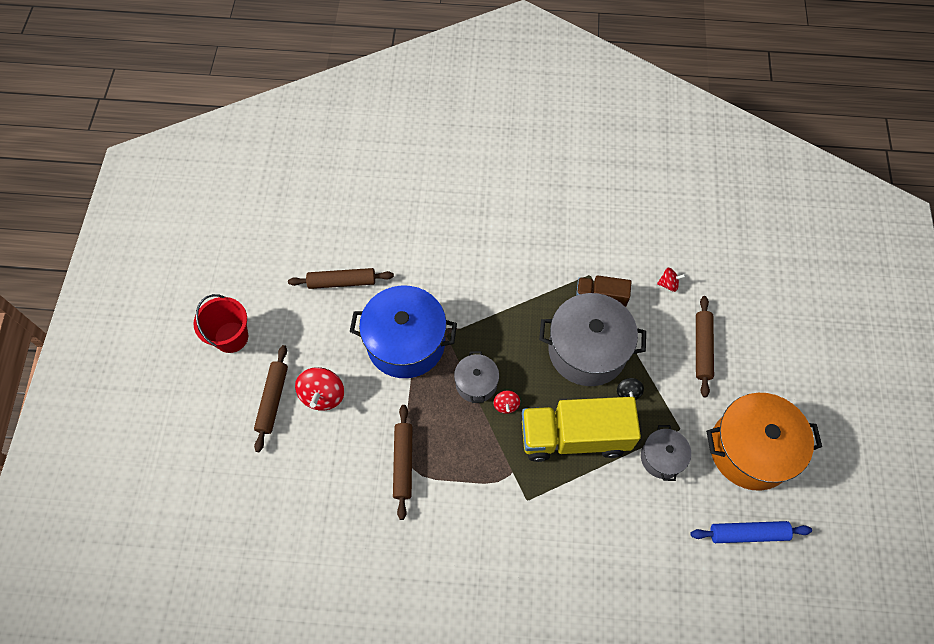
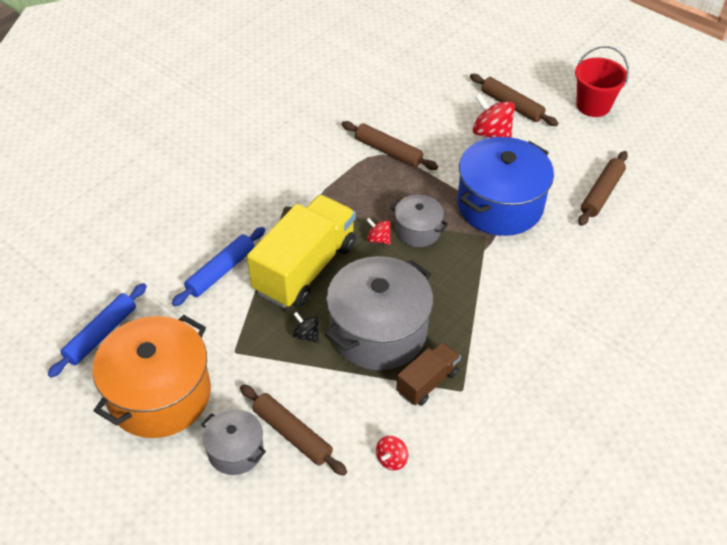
camera: 125 degrees right, 15 degrees down
(626, 495) = (221, 271): none -> blue rolling pin
(662, 458) = (224, 318): grey pot -> grey pot (235, 450)

